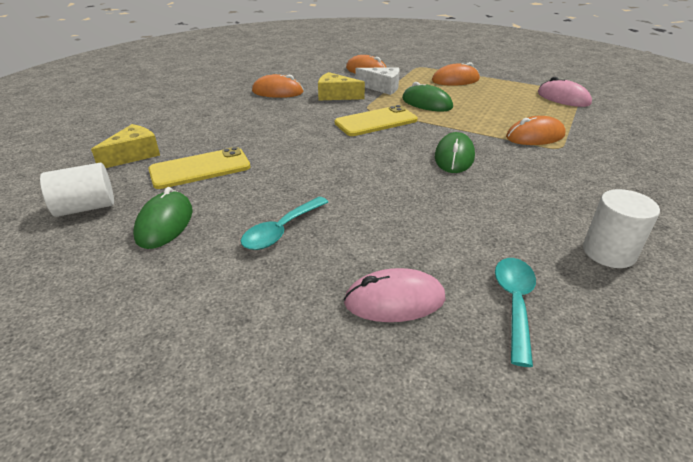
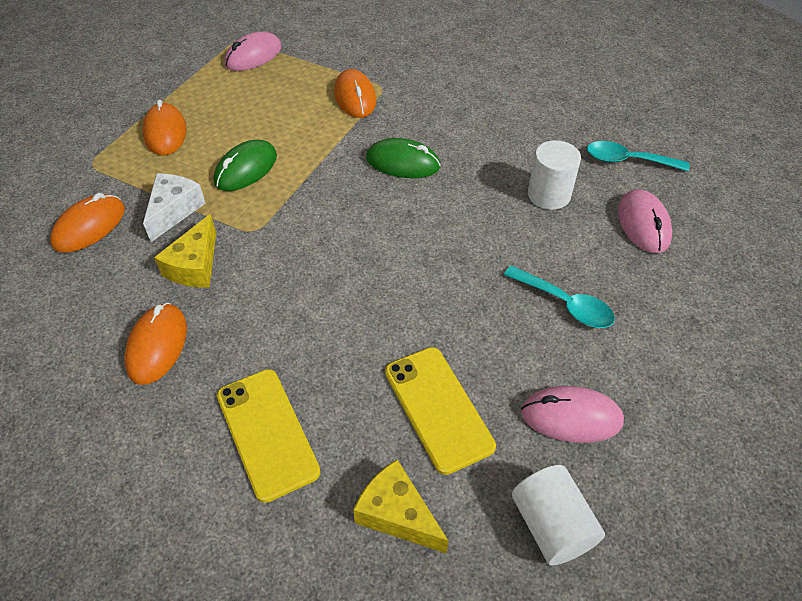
camera: 90 degrees left, 15 degrees up
(164, 223) = (571, 417): green mouse -> pink mouse
(376, 121) = (300, 222): yellow phone -> yellow phone (267, 433)
(608, 252) = (556, 102): white cylinder -> white cylinder (549, 195)

